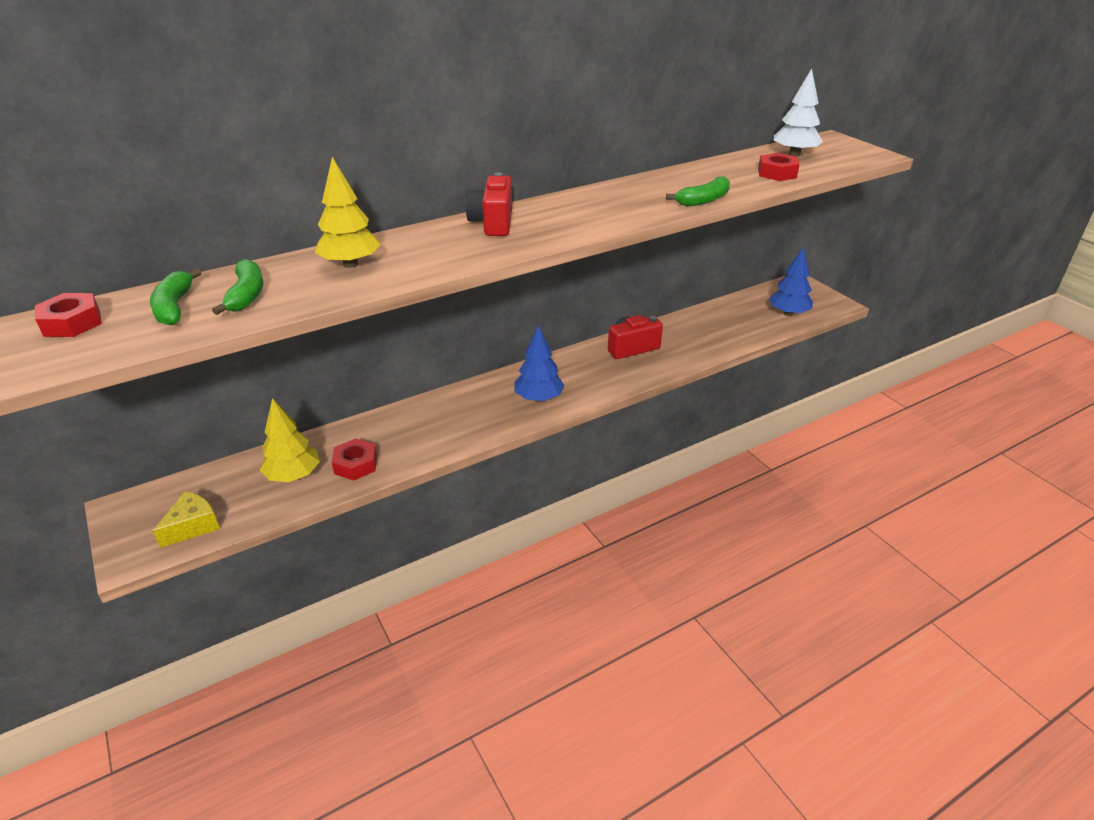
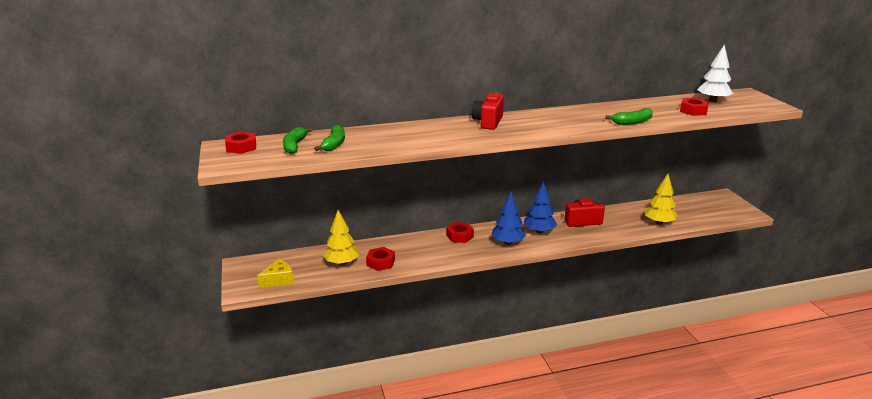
camera: 15 degrees right, 10 degrees down
(350, 264) = (396, 135): yellow tree -> yellow tree (659, 222)
(466, 398) = (459, 236): none -> red nut
(788, 313) = (707, 214): blue tree -> blue tree (539, 231)

